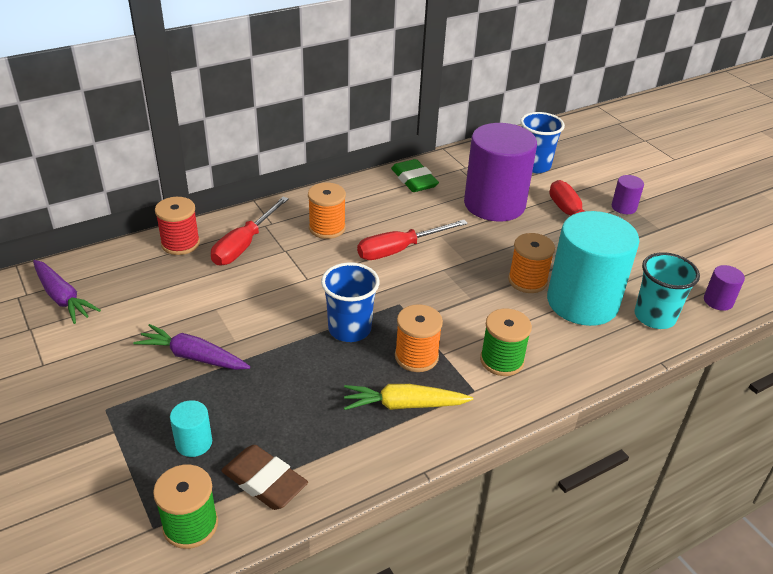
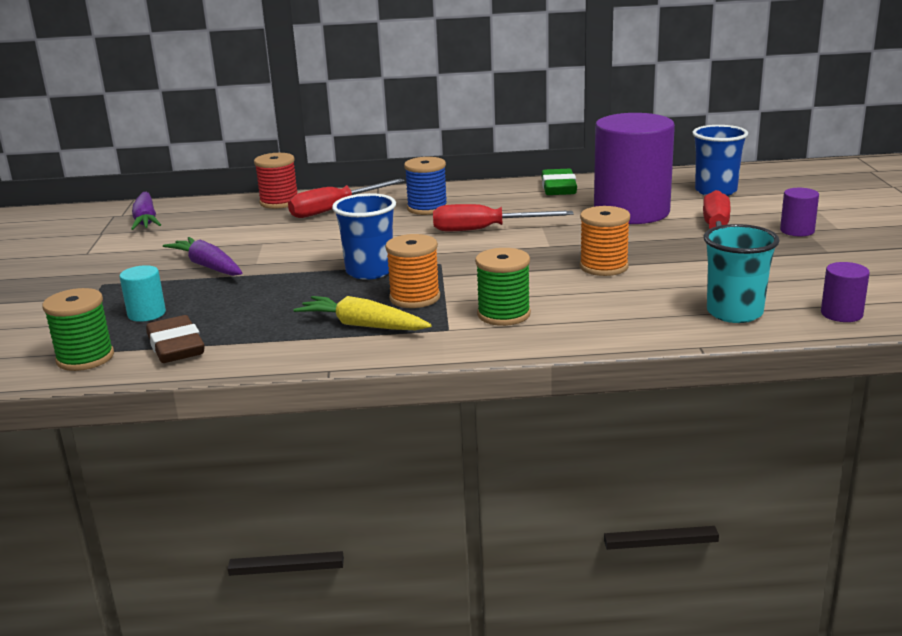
camera: 30 degrees right, 15 degrees down
(327, 228) = (427, 208): orange spool -> blue spool
(582, 302) = (652, 290): turquoise cylinder -> none

